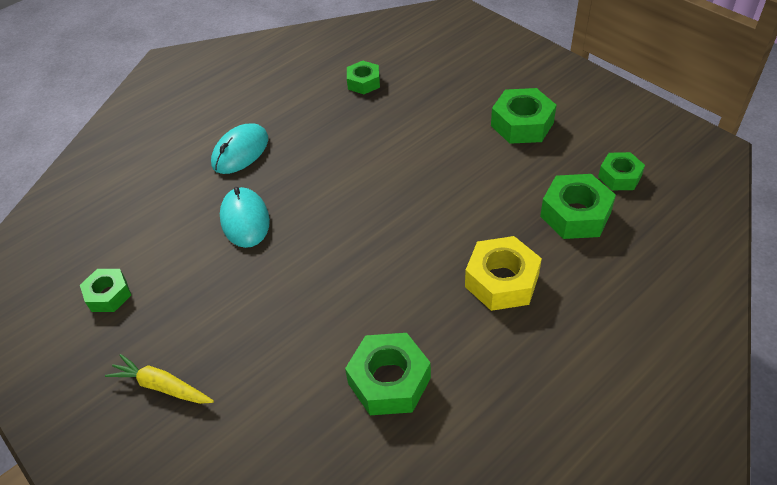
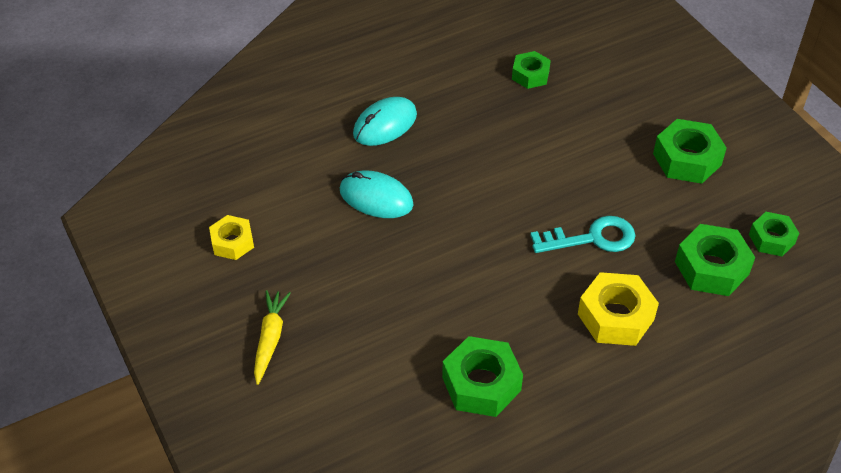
camera: 10 degrees right, 0 degrees up
(108, 295) = (232, 242): green nut -> yellow nut
(162, 386) = (270, 339): yellow carrot -> yellow carrot turned 60 degrees clockwise
(245, 220) = (376, 198): turquoise mouse -> turquoise mouse turned 60 degrees counterclockwise
(458, 212) = (592, 238): none -> turquoise key

